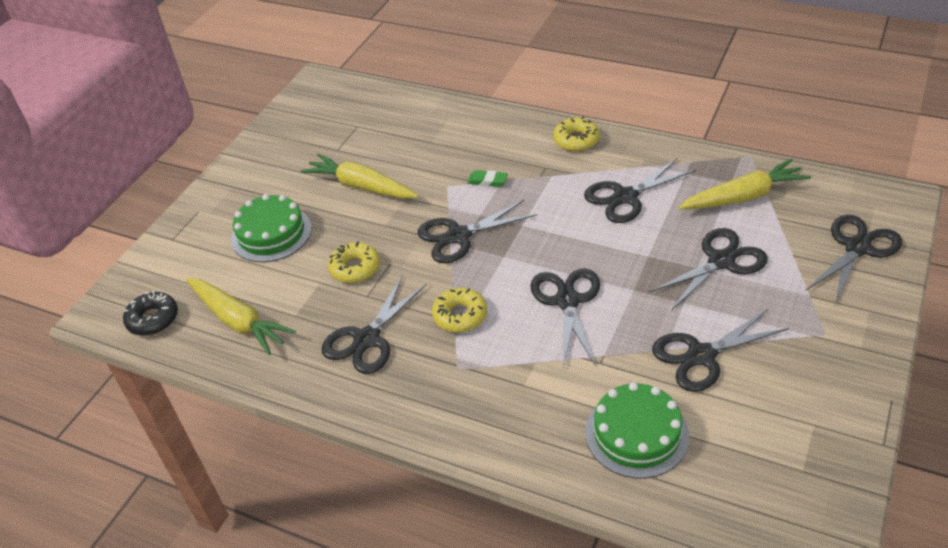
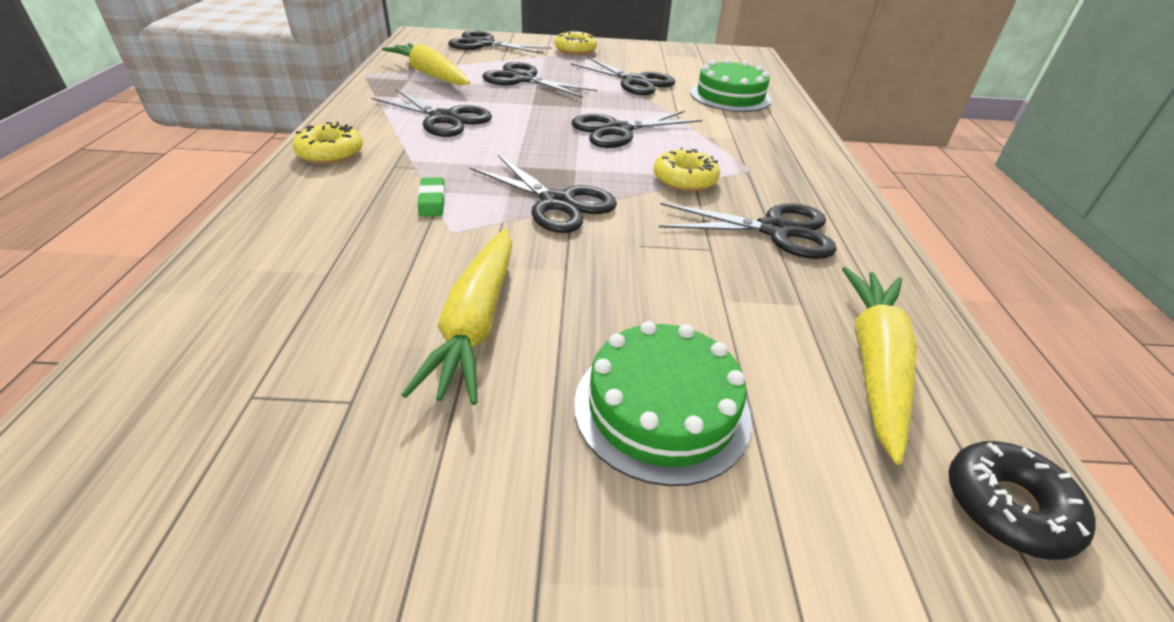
camera: 120 degrees left, 5 degrees down
(355, 268) = (672, 273): yellow donut -> yellow donut (575, 50)

